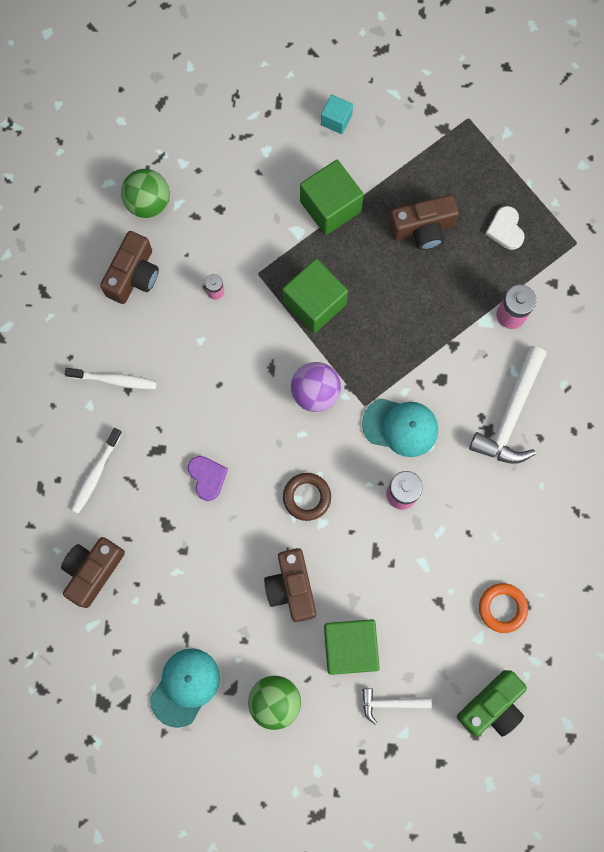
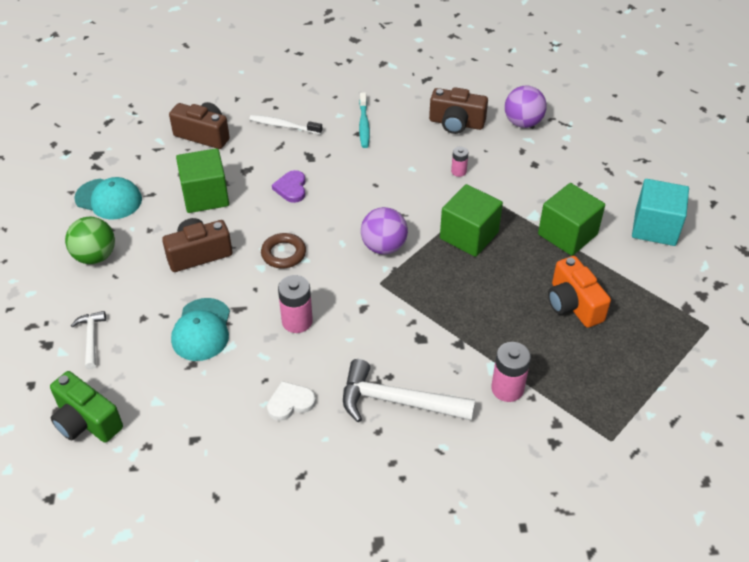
camera: 80 degrees right, 30 degrees down
(114, 380) = (364, 125): white toothbrush -> turquoise toothbrush
(148, 202) = (523, 123): green ball -> purple ball
(207, 477) = (291, 188): purple heart -> purple heart turned 120 degrees clockwise
(336, 120) = (655, 227): turquoise cube -> turquoise cube, size x1.85
(350, 647) = (145, 301): green cube -> green cube (205, 196)
(400, 427) = (364, 312): turquoise cap -> turquoise cap (202, 330)
(423, 229) = (573, 304): brown camera -> orange camera
(502, 608) = (189, 418): orange ring -> none
(505, 229) = (600, 373): white heart -> white heart (290, 403)

